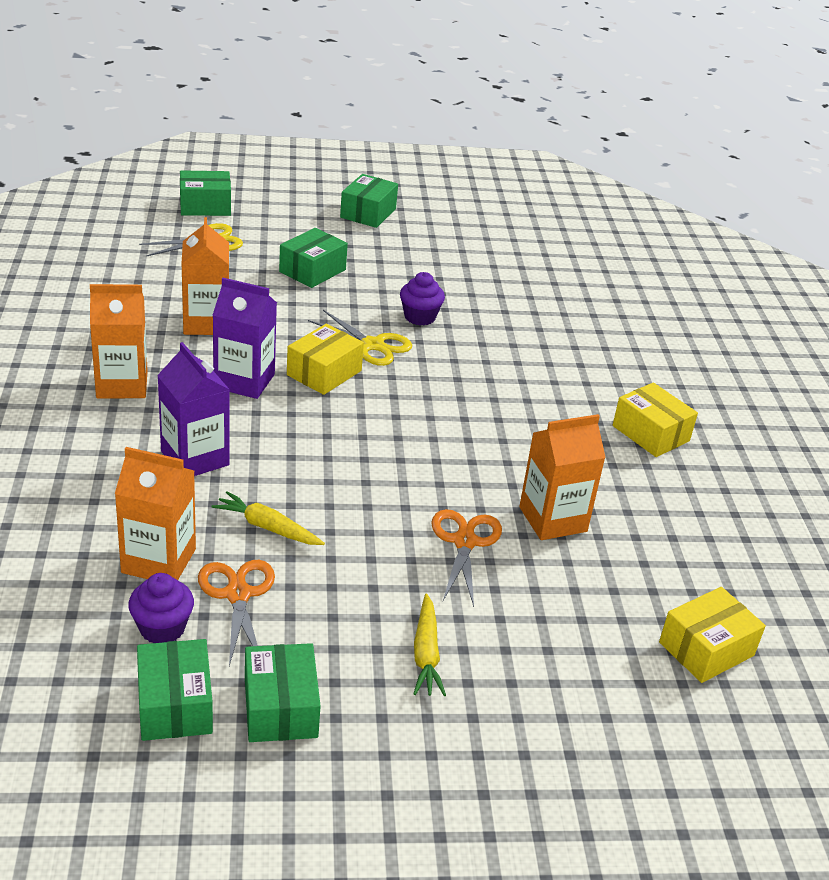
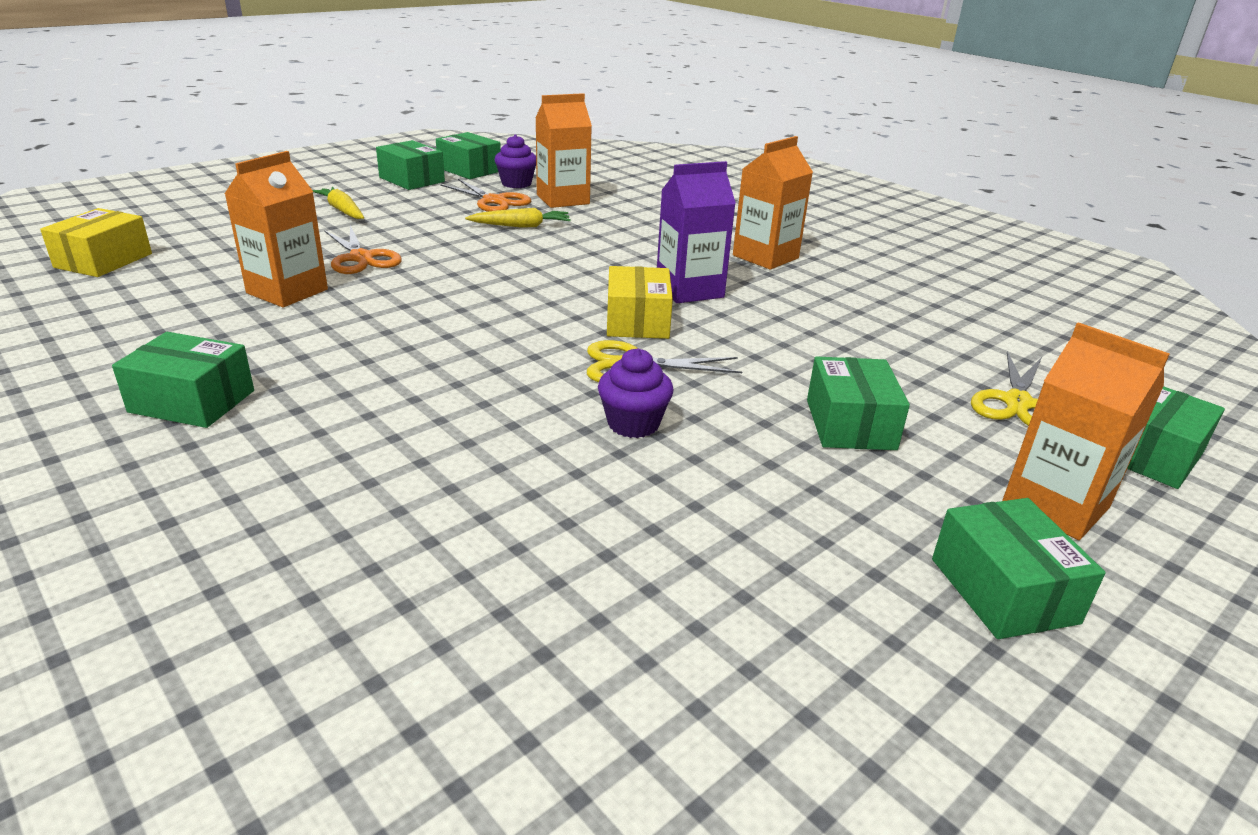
camera: 145 degrees right, 5 degrees down
(195, 458) = (630, 239): purple carton -> none
(206, 323) = (813, 319): orange carton -> orange carton (1055, 505)
(651, 433) = (192, 401): yellow box -> green box

